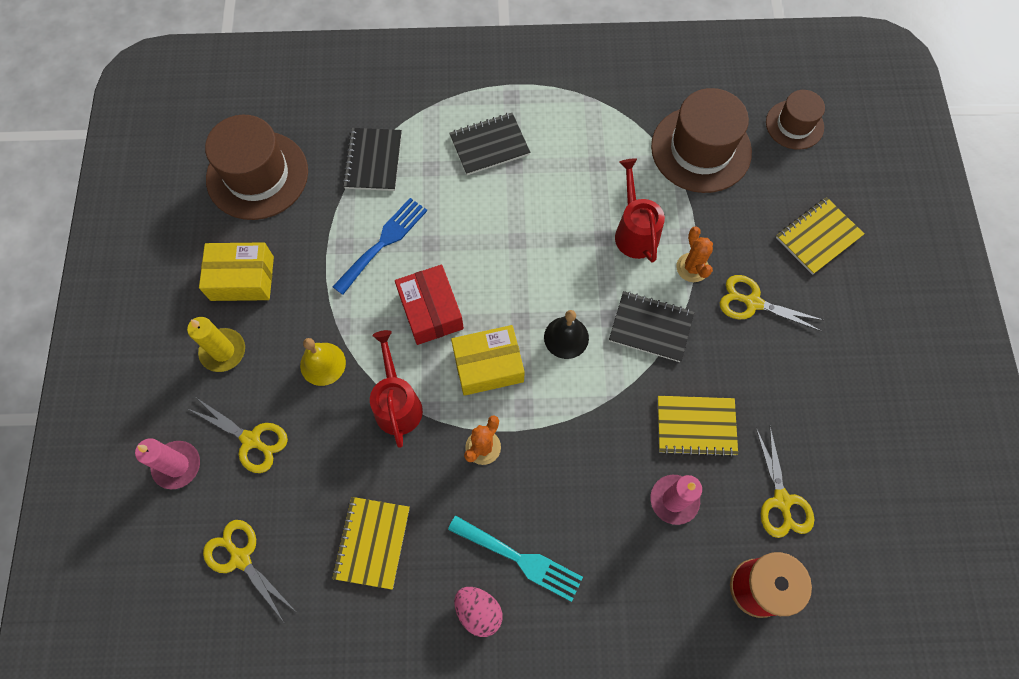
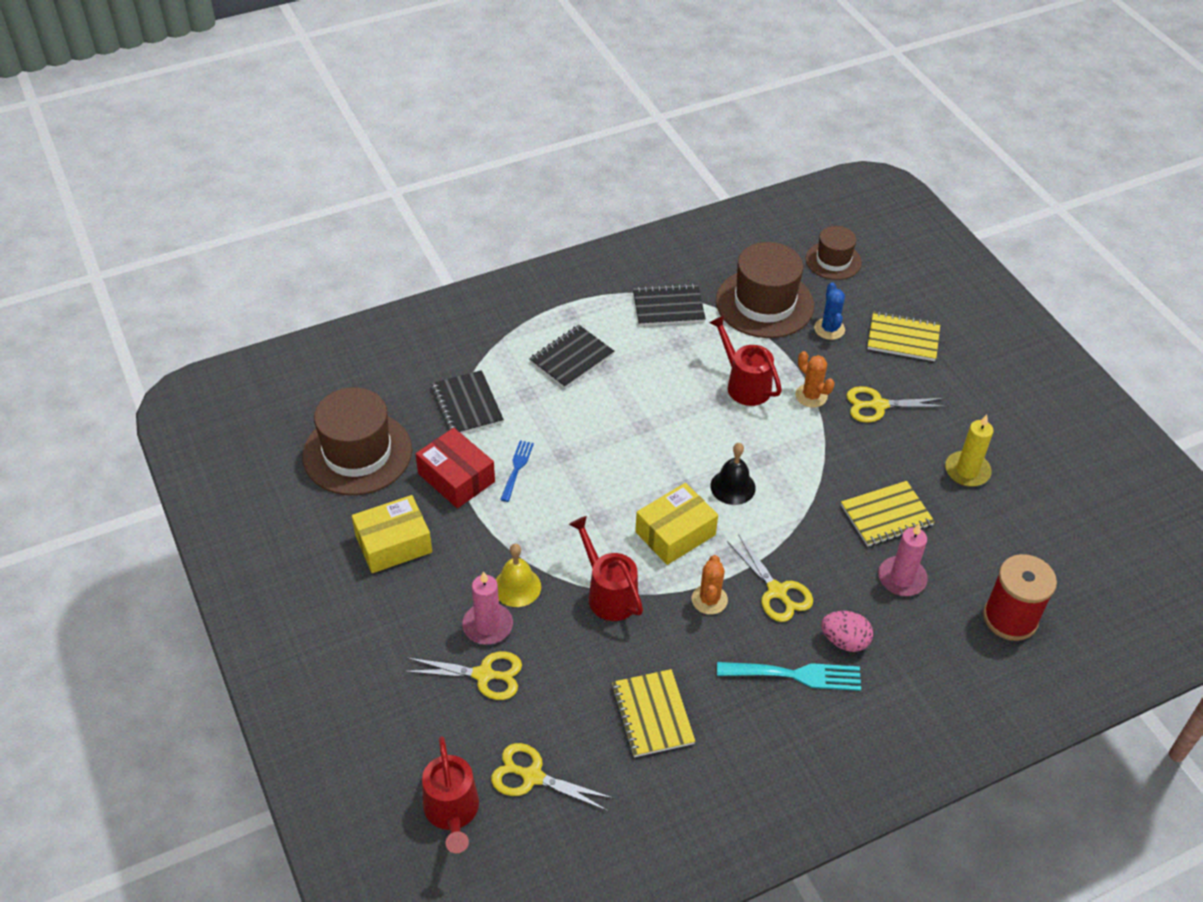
camera: 25 degrees left, 20 degrees down
(159, 563) = (452, 812): none -> red watering can
(177, 465) = (421, 724): pink candle -> pink candle (487, 626)
(223, 351) = (410, 611): yellow candle -> yellow candle (967, 471)
(383, 242) = (517, 468): blue fork -> blue fork, size x0.62
(430, 311) = (595, 508): red box -> red box (456, 478)
(478, 611) = (783, 731): pink egg -> pink egg (844, 641)
(650, 327) = (802, 454): black notebook -> black notebook (668, 307)
(749, 200) = (829, 329): none -> blue cactus
(781, 501) = (991, 545): yellow scissors -> yellow scissors (777, 591)
(818, 237) = (903, 338): yellow notebook -> yellow notebook turned 75 degrees clockwise

